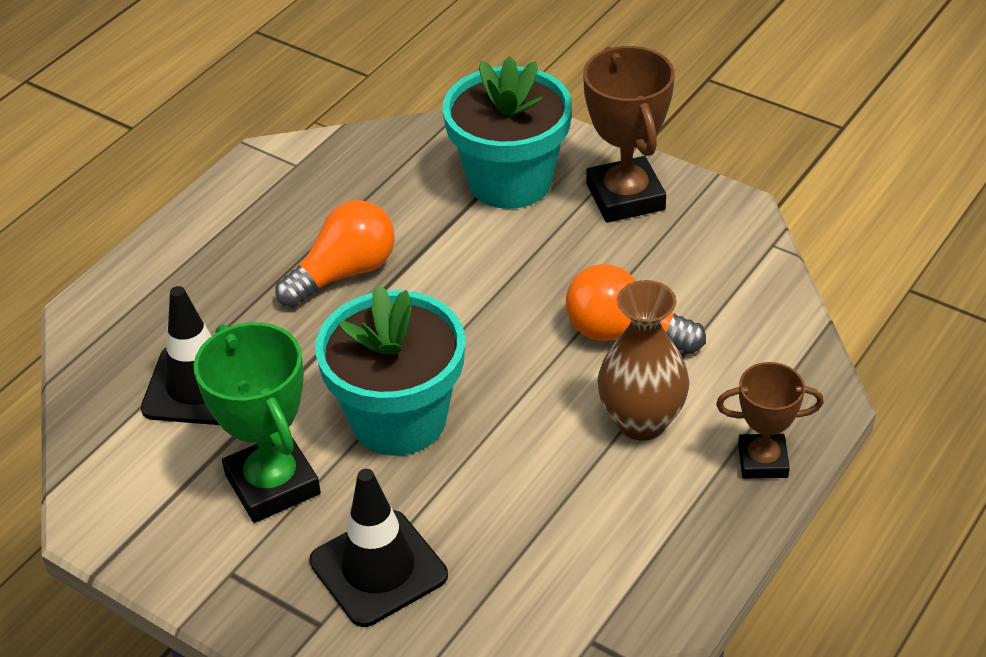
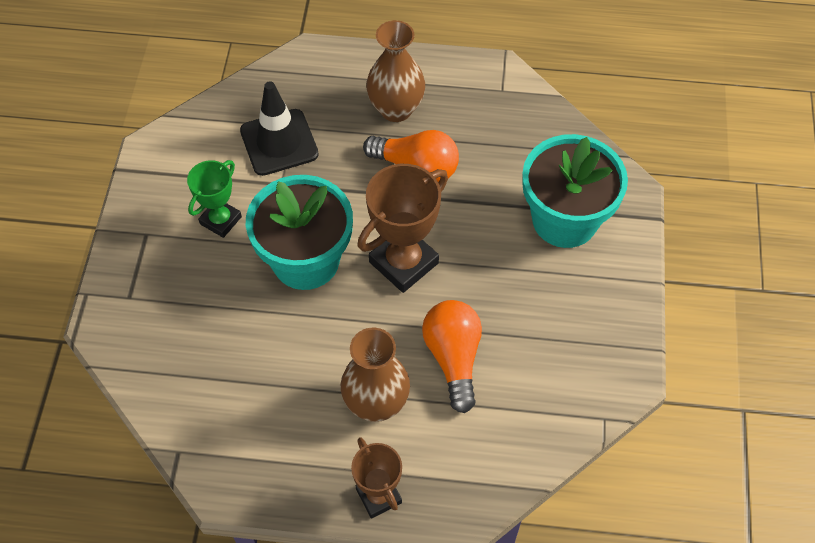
camera: 60 degrees right, 15 degrees up
(244, 261) = (396, 109): none -> brown vase
(273, 484) = (221, 220): green trophy -> green trophy, size x0.62
(378, 568) = (182, 308): black traffic cone -> none
(625, 197) = (594, 299): brown trophy -> brown trophy (404, 263)

